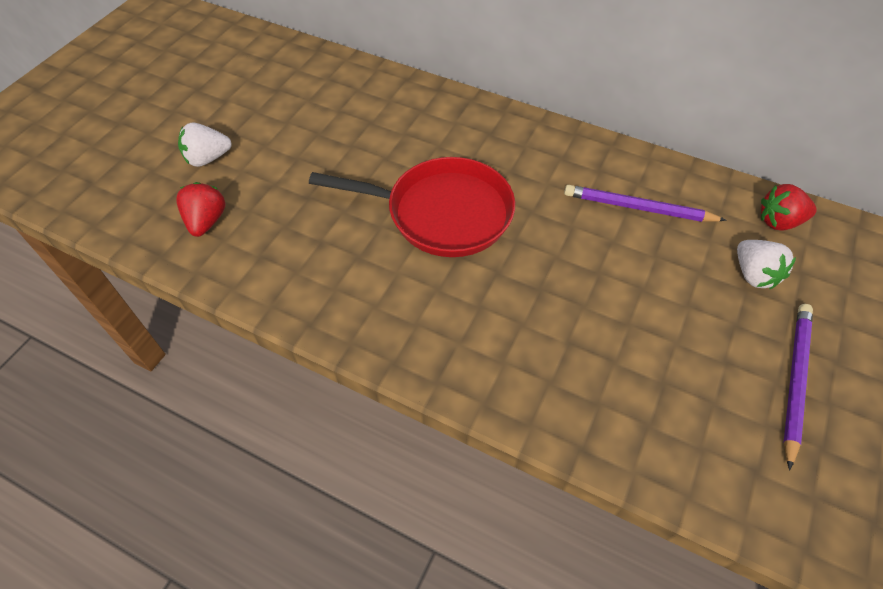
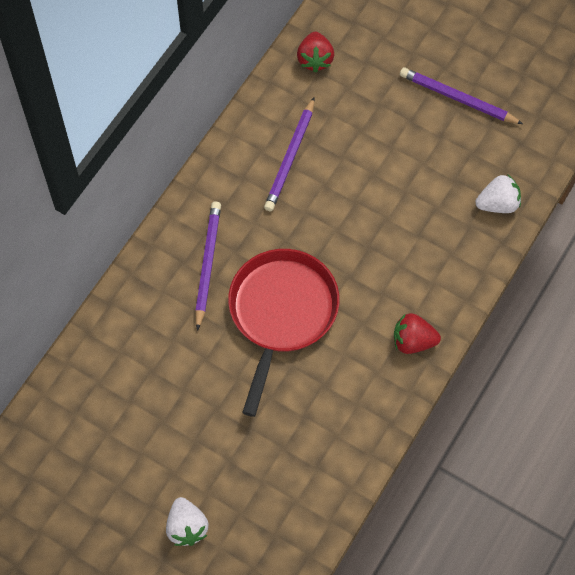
camera: 85 degrees left, 10 degrees up
(206, 221) = (271, 518): red strawberry -> red strawberry (413, 341)
(490, 151) = (207, 264): none -> purple pencil
(753, 275) = (366, 94): white strawberry -> white strawberry (498, 204)

